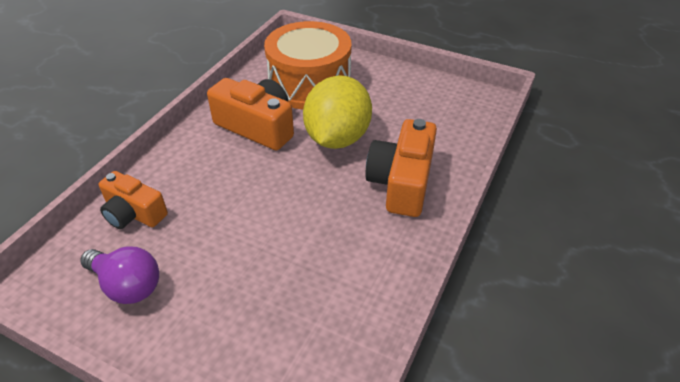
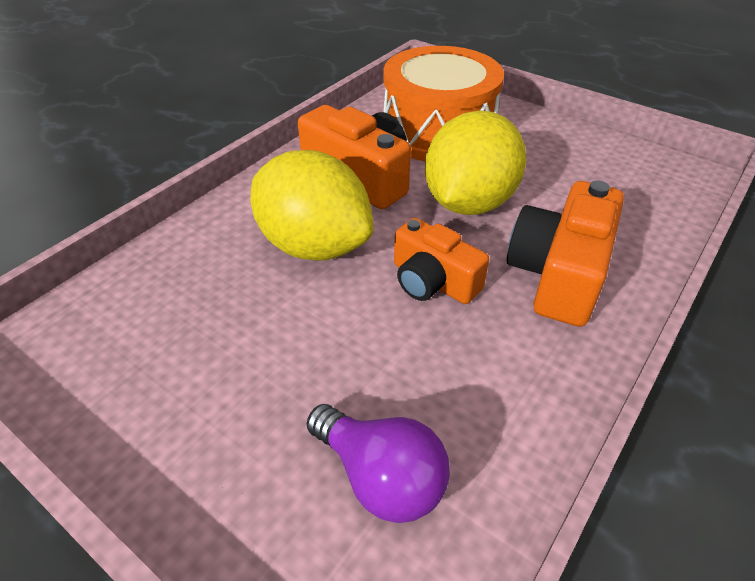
camera: 10 degrees right, 0 degrees up
(127, 285) = (140, 369): purple light bulb -> purple light bulb (380, 477)
(133, 213) = (173, 270): orange camera -> orange camera (433, 281)
(232, 183) = (314, 245): none -> yellow lemon

